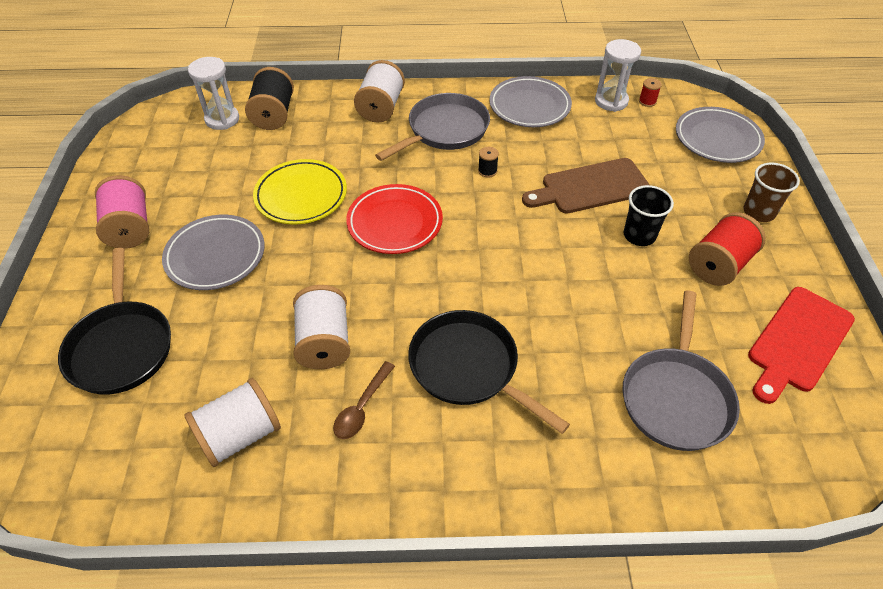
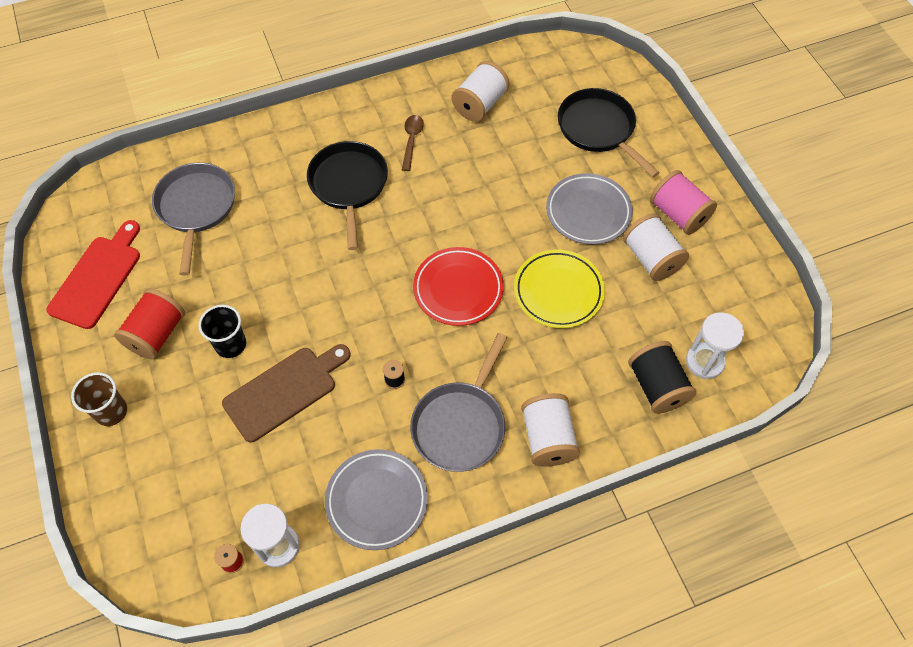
camera: 160 degrees right, 10 degrees up
(324, 342) = (460, 173): white spool -> white spool (651, 258)
(469, 368) = (349, 185): black pan -> black pan turned 120 degrees counterclockwise
(717, 139) = (146, 515): grey plate -> none

